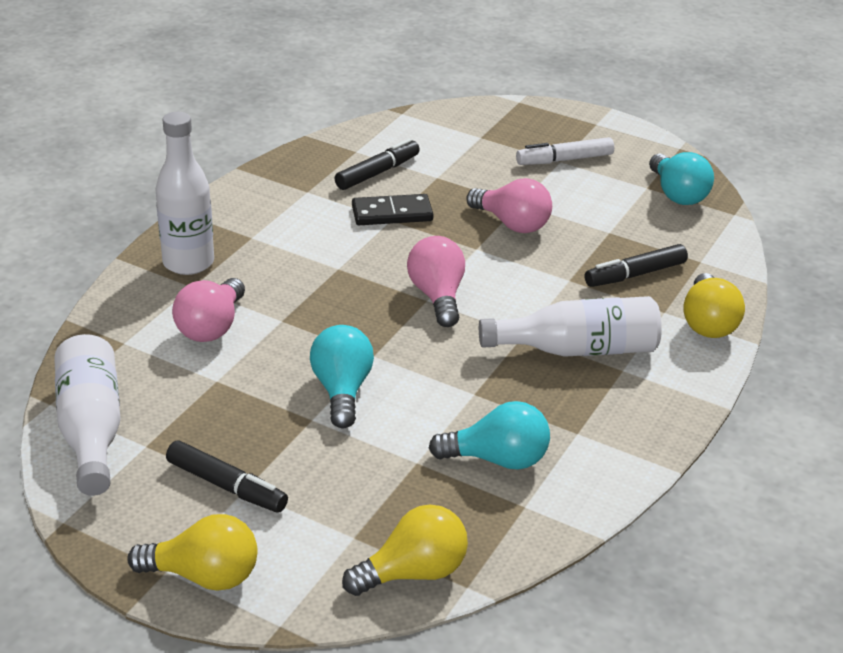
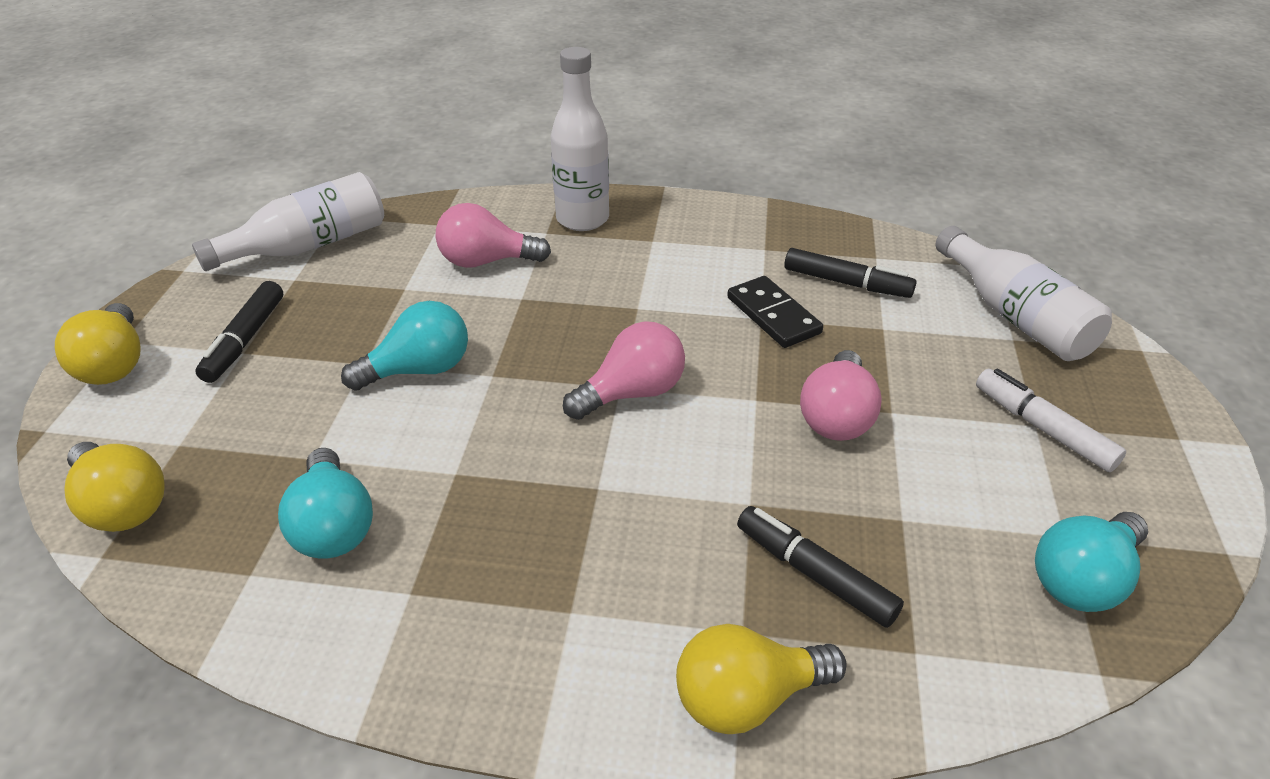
camera: 70 degrees right, 5 degrees up
(578, 349) = (592, 550): white bottle -> white bottle (1014, 316)

